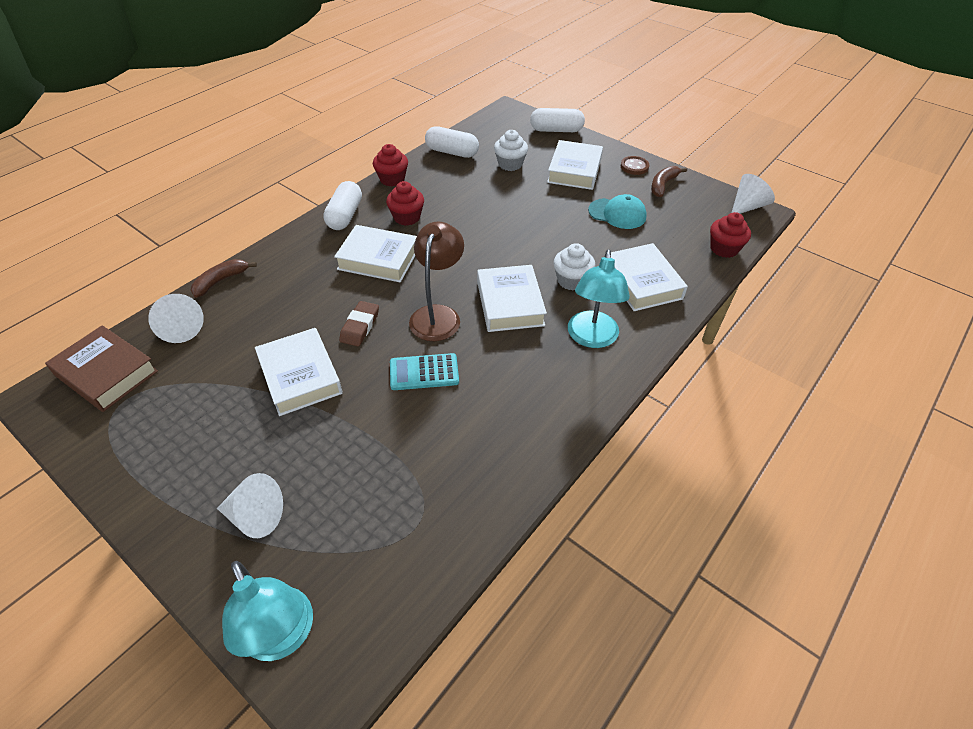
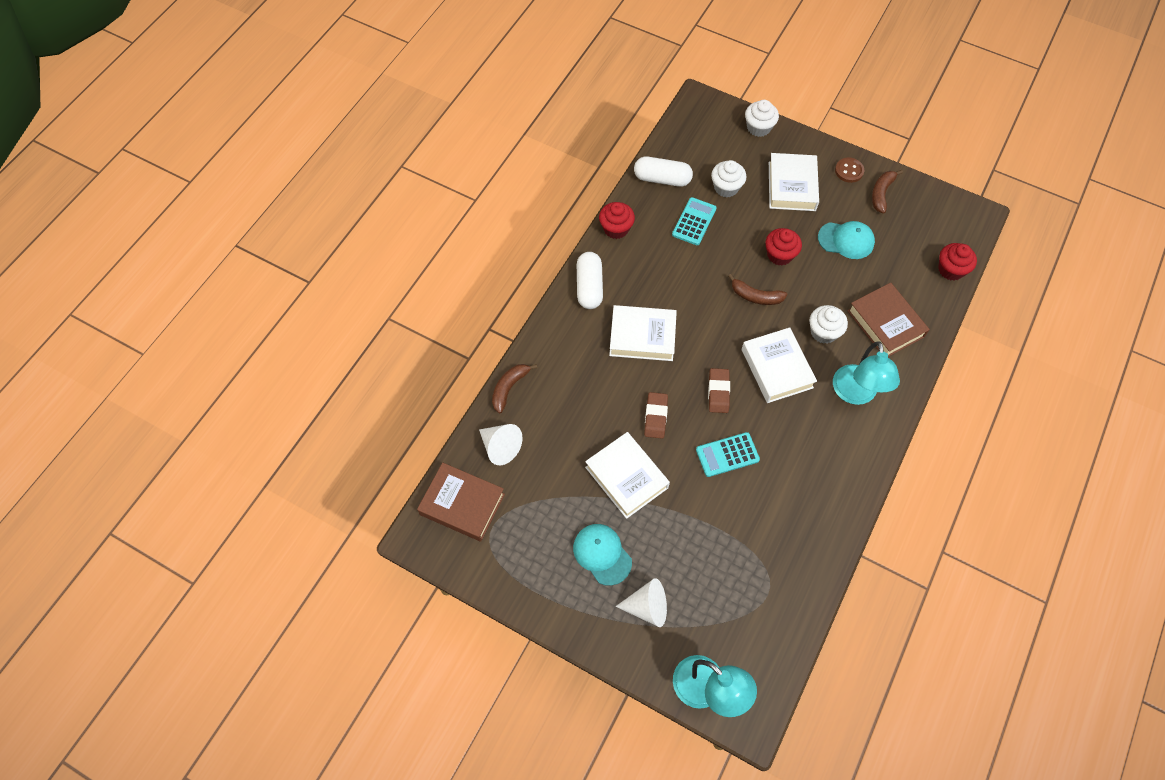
camera: 10 degrees left, 15 degrees up
(232, 448) = (602, 554): none -> turquoise cap
(407, 217) = (649, 279): red cupcake -> red cupcake (779, 255)
(438, 315) = (718, 392): brown lamp -> brown eraser
(469, 183) = (694, 222): none -> turquoise calculator
(509, 243) = (755, 296): none -> brown banana
(556, 130) = (758, 127): white capsule -> white cupcake
(642, 282) = (885, 323): white book -> brown book
(747, 206) = (964, 210): white cone -> none

